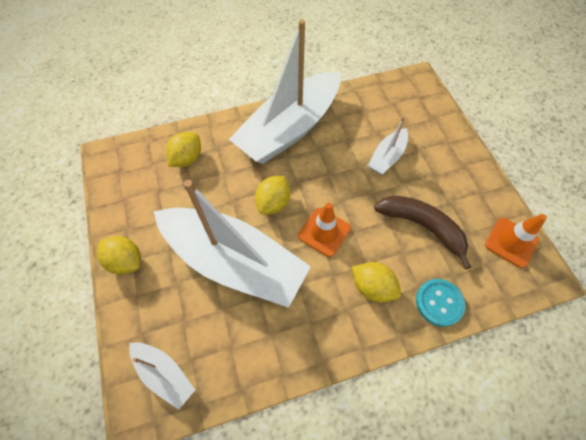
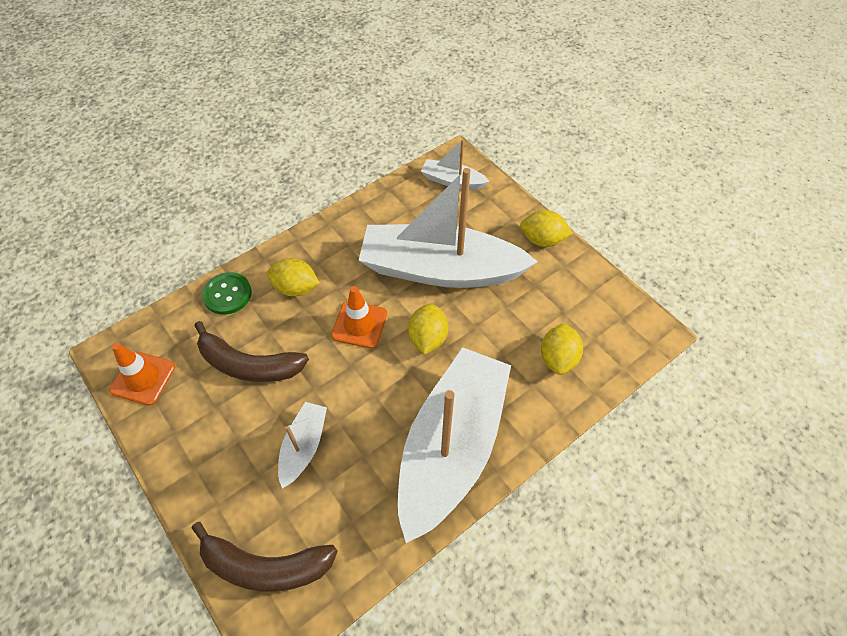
camera: 160 degrees right, 5 degrees down
(419, 105) = (265, 566): none -> brown banana
(439, 302) = (227, 294): turquoise button -> green button

